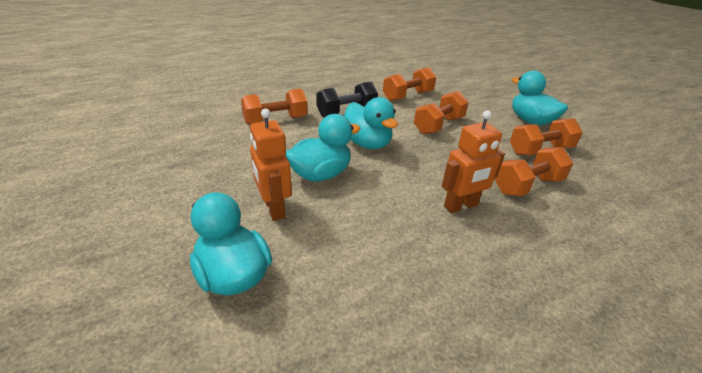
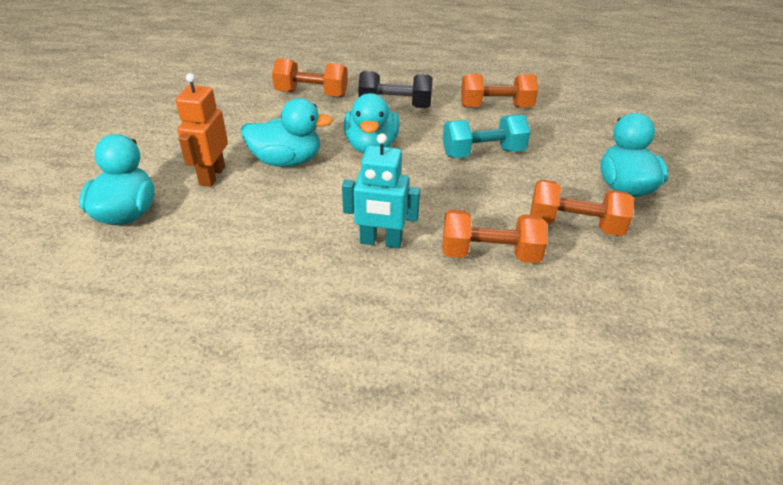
camera: 35 degrees right, 5 degrees up
(438, 125) = (483, 153): orange dumbbell -> turquoise dumbbell
(461, 206) = (381, 242): orange robot -> turquoise robot

